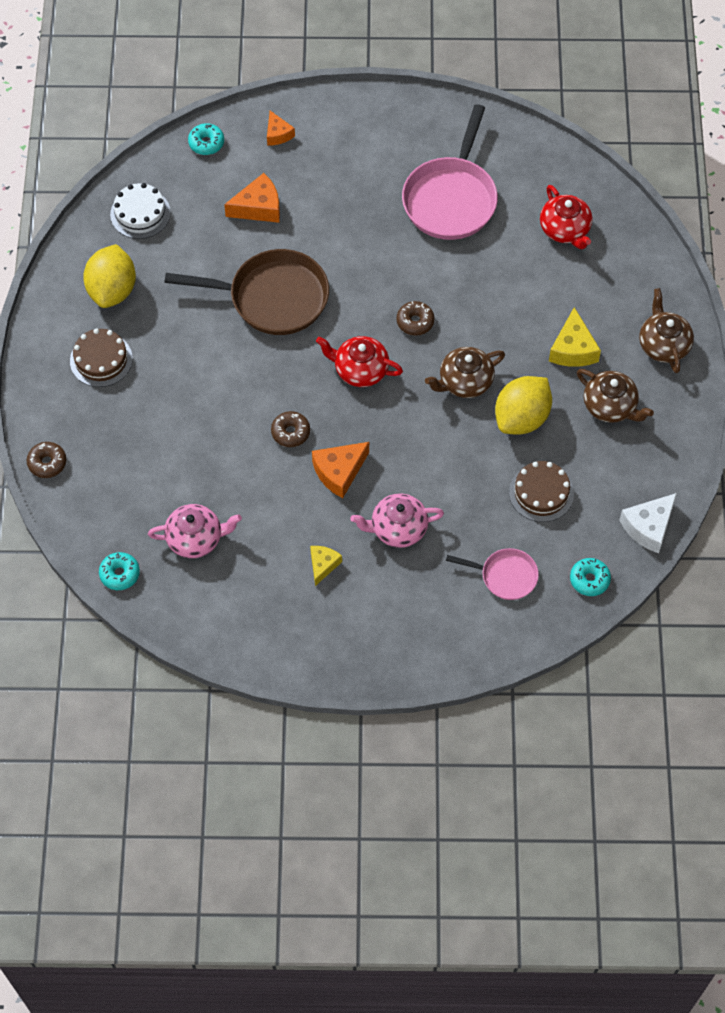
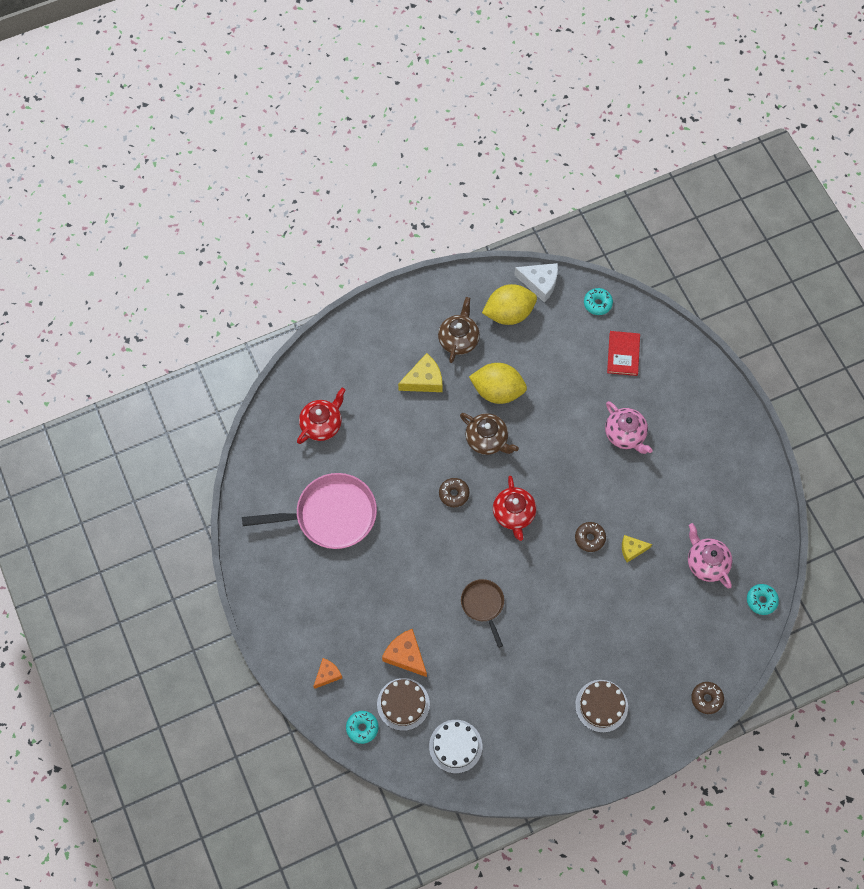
camera: 115 degrees left, 5 degrees up
(112, 290) = (536, 730): yellow lemon -> yellow lemon (509, 313)
(272, 298) = (483, 605): brown pan -> brown pan, size x0.53
(323, 565) = (679, 470): yellow cheese -> yellow cheese (632, 549)
(339, 472) = (603, 491): orange cheese -> none
(505, 576) = (623, 354): pink pan -> red book
(541, 493) = (549, 356): brown cake -> brown cake (403, 704)
(663, 344) = (391, 324): brown teapot -> none

